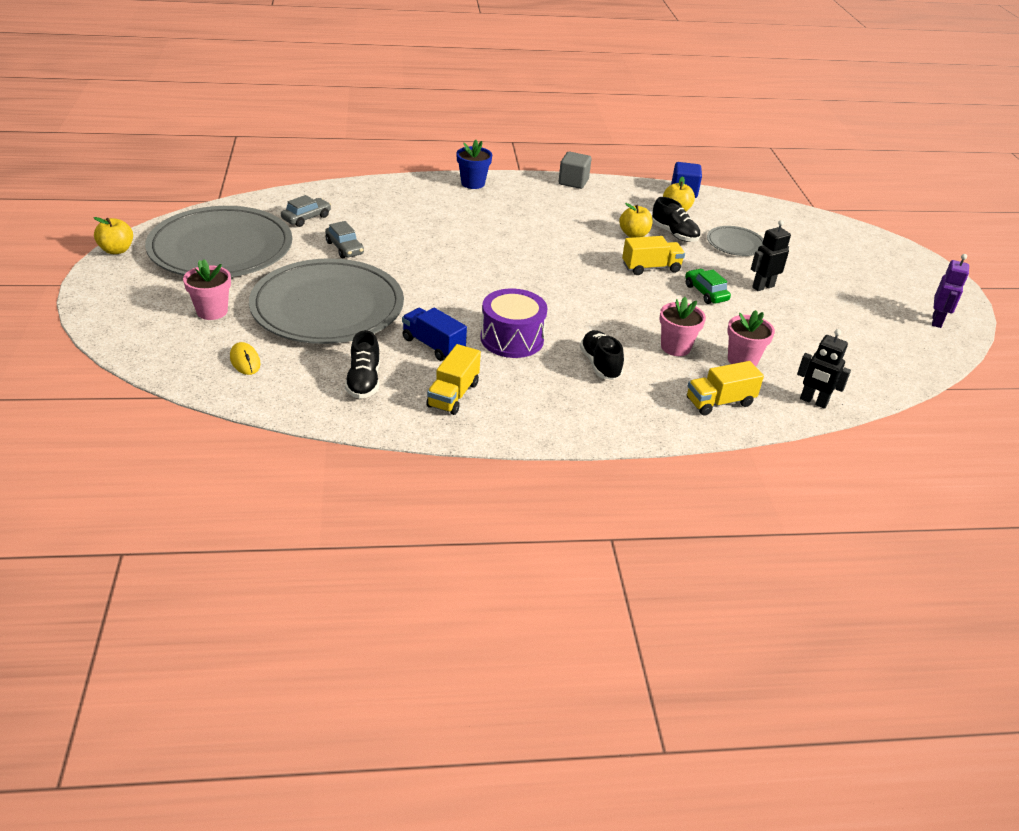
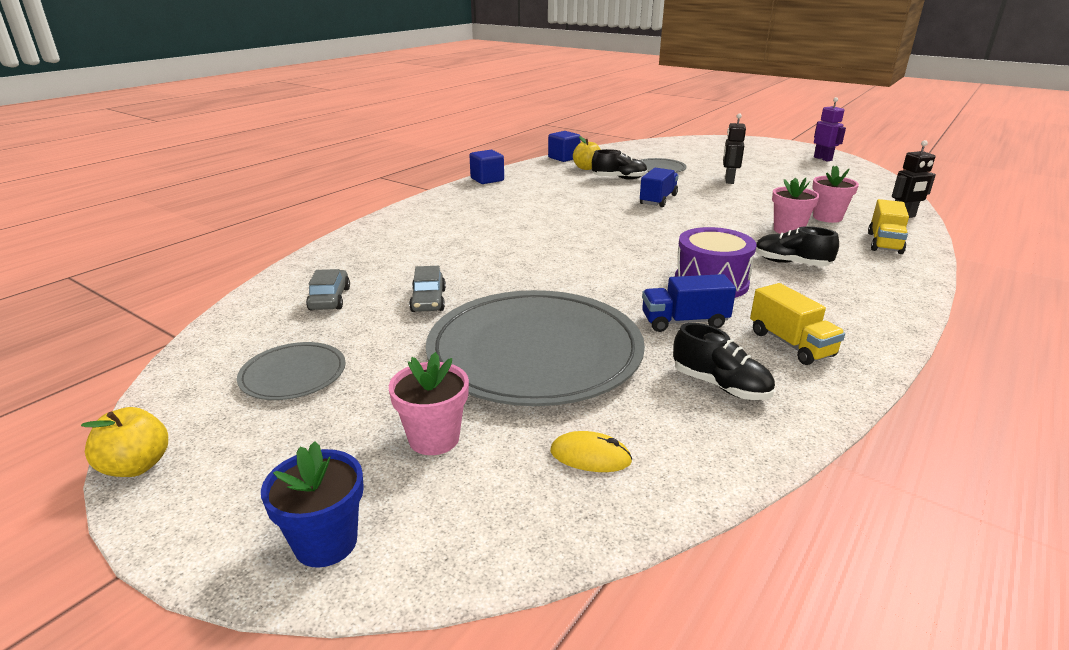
camera: 45 degrees left, 10 degrees down
(221, 248) = (293, 375): grey plate -> grey plate, size x0.45
(345, 248) = (428, 300): grey car -> grey car turned 75 degrees clockwise
(473, 183) = (419, 209): blue flower pot -> blue flower pot (326, 542)
(573, 182) = (487, 179): grey cube -> blue cube
(634, 235) = (600, 189): yellow apple -> none
(651, 268) = (658, 200): yellow truck -> blue truck
(705, 293) = (717, 197): green car -> none

